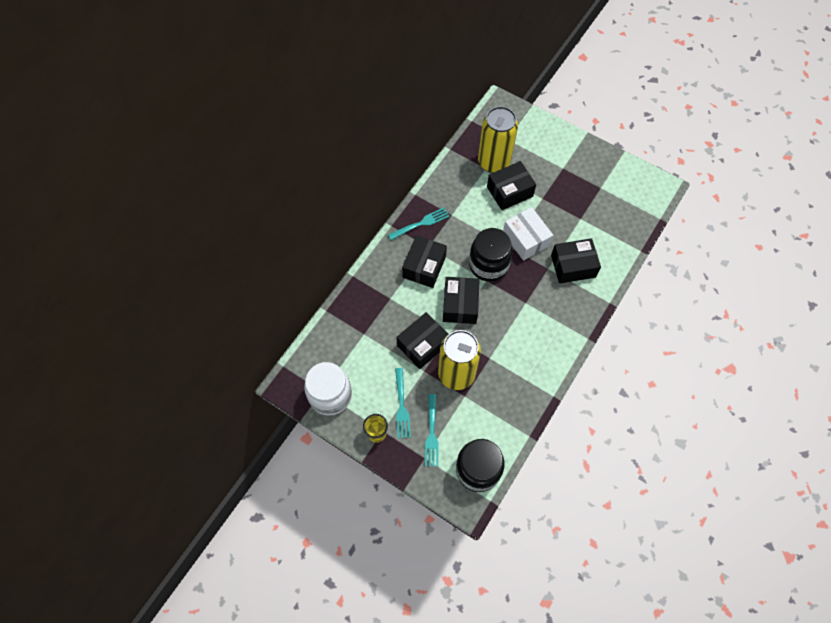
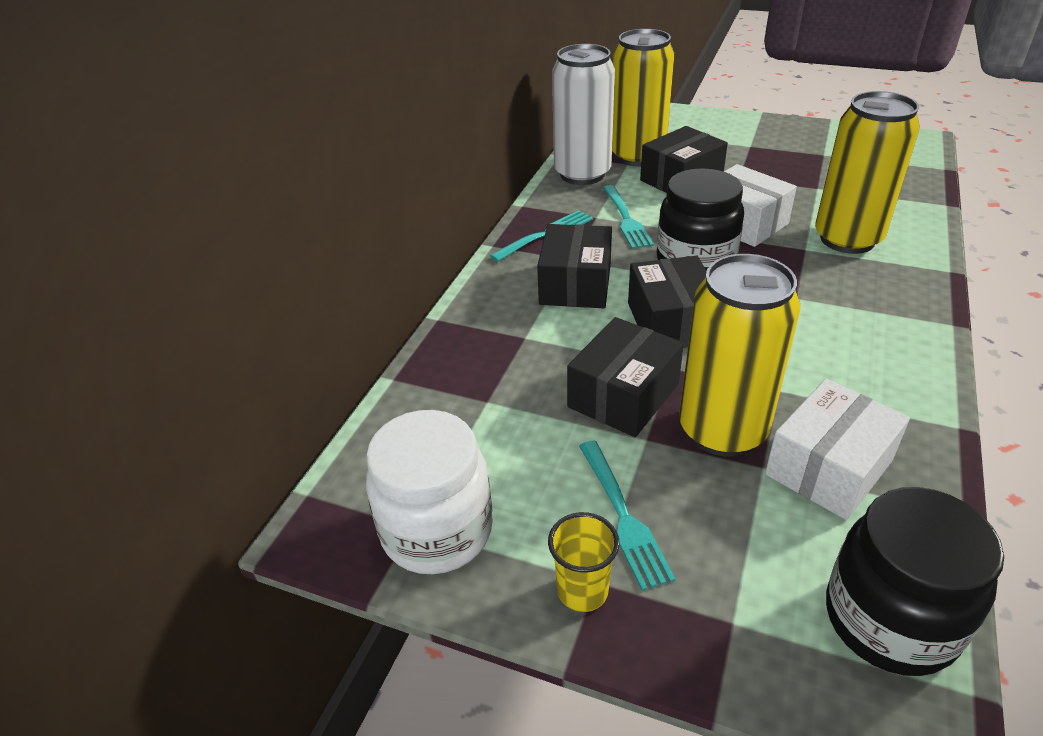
camera: 10 degrees left, 25 degrees down
(431, 433) = (724, 559): turquoise fork -> turquoise fork (626, 219)
(456, 172) = (582, 174): none -> white can
(490, 402) = (828, 467): none -> white box
(573, 266) = (847, 239): black box -> yellow can

